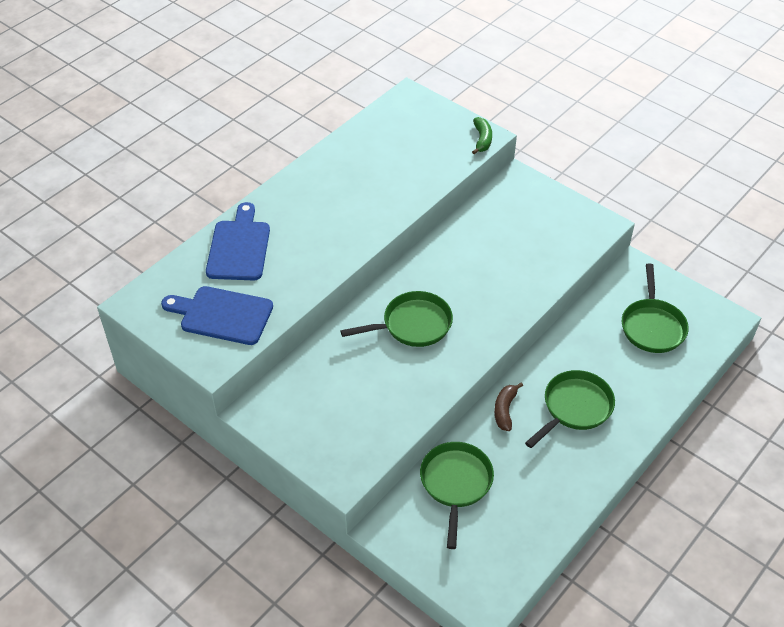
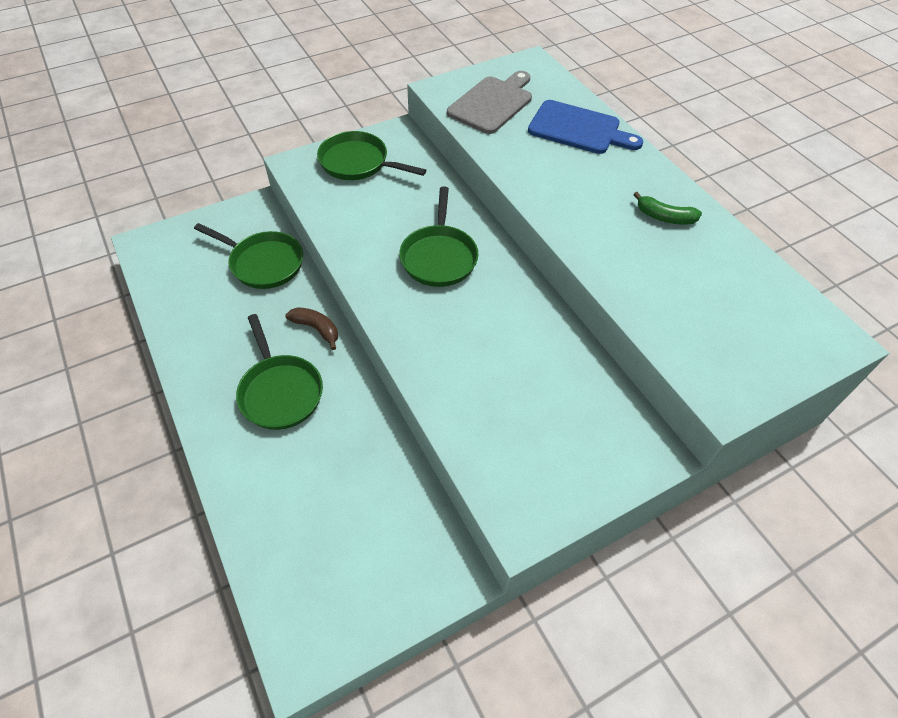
camera: 110 degrees right, 5 degrees up
(222, 315) = (492, 103): blue cutting board -> grey cutting board
(482, 139) = (717, 393): green banana -> green banana (664, 217)
(652, 326) = (344, 540): green pan -> green pan (358, 163)

